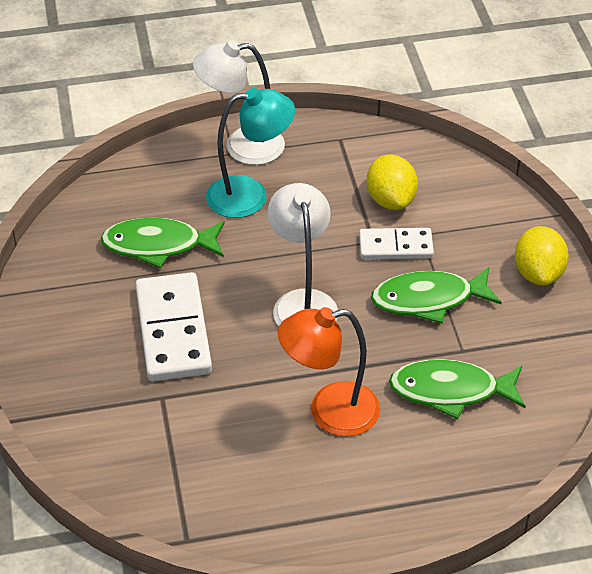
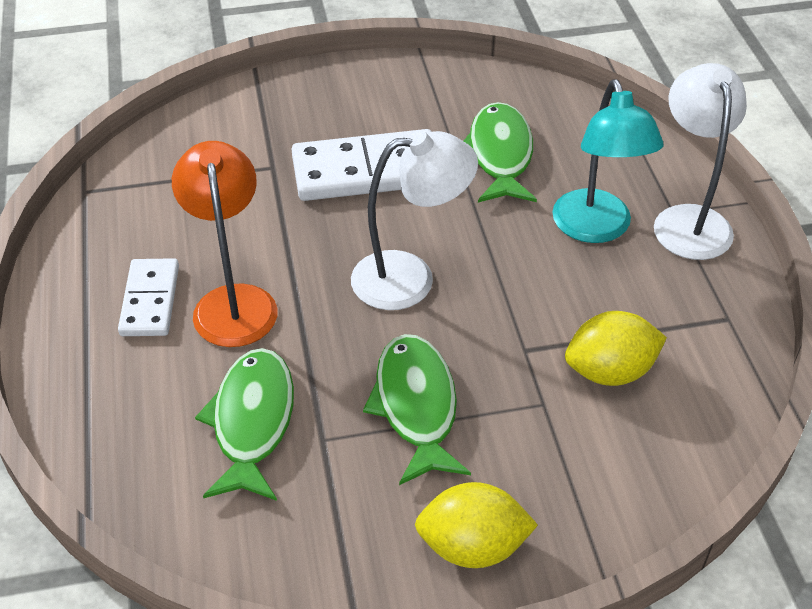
camera: 90 degrees right, 0 degrees up
(395, 246) = (516, 374): white domino -> white domino (150, 300)

